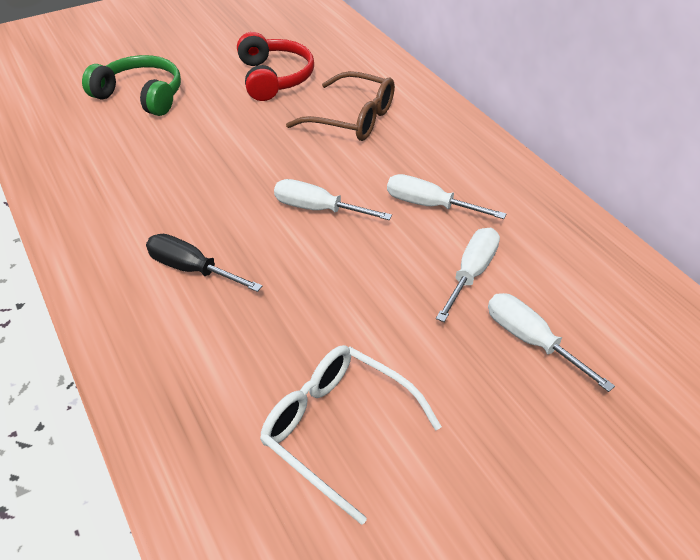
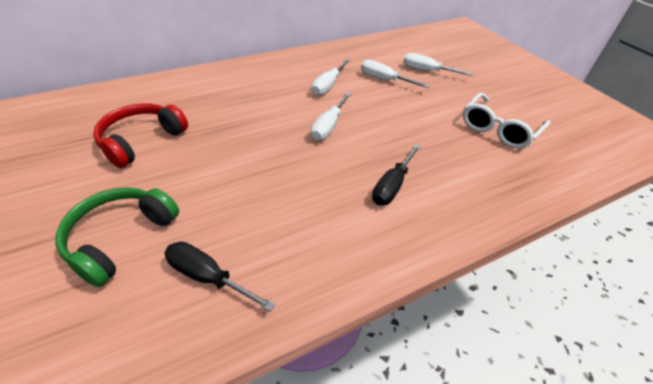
camera: 90 degrees left, 0 degrees up
(88, 146) = (208, 277): none -> black screwdriver
(274, 78) = (141, 140): red headphones -> red headphones turned 45 degrees counterclockwise
(353, 118) = (225, 104): brown glasses -> none
(531, 341) = (427, 71): white screwdriver -> white screwdriver turned 60 degrees clockwise

